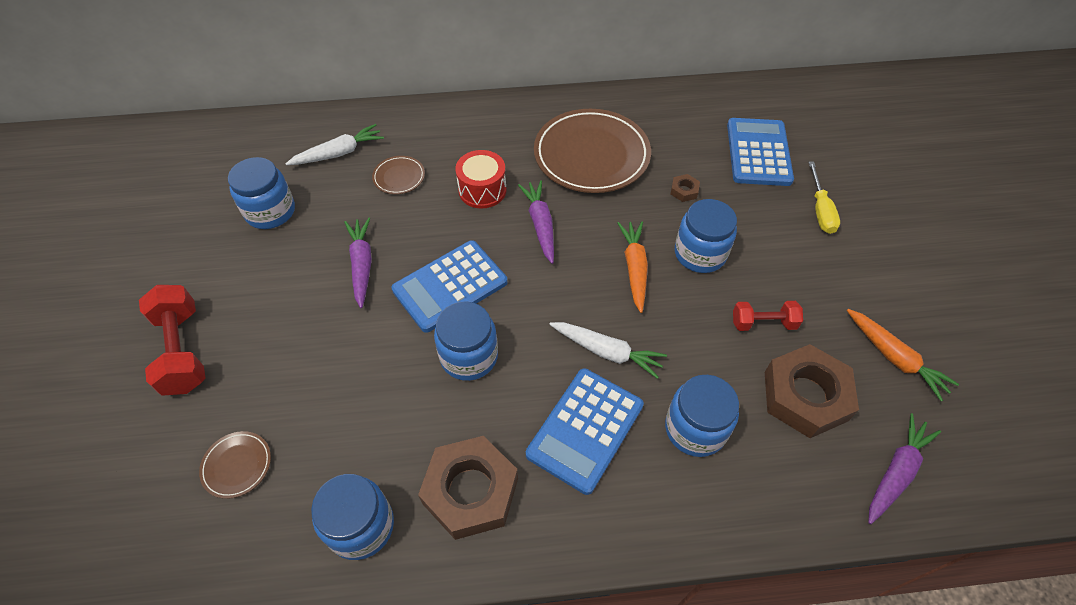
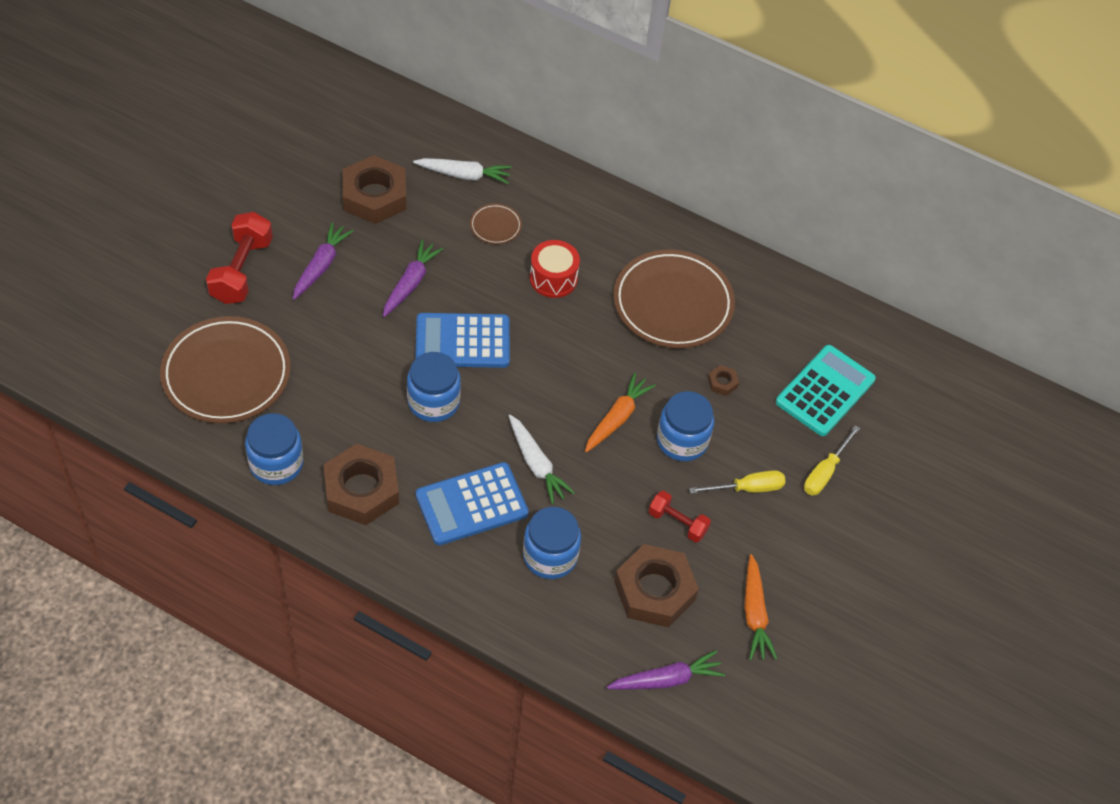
camera: 30 degrees right, 0 degrees up
(237, 465) = (226, 374): brown plate -> brown plate, size x2.28
(270, 211) = (374, 196): blue jar -> brown nut
(540, 225) = (574, 336): purple carrot -> purple carrot (321, 266)
(758, 152) = (825, 391): blue calculator -> turquoise calculator
(783, 259) = (747, 488): none -> yellow screwdriver

